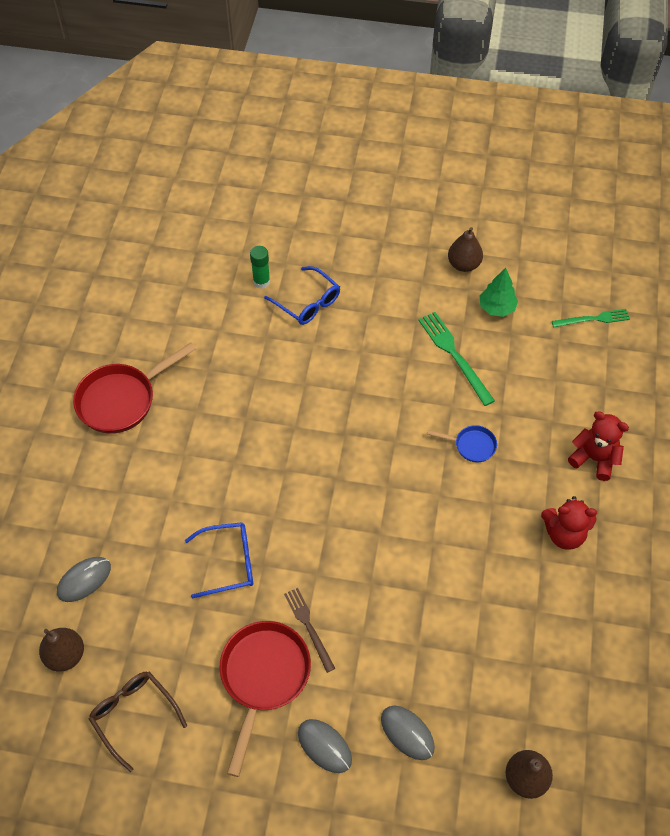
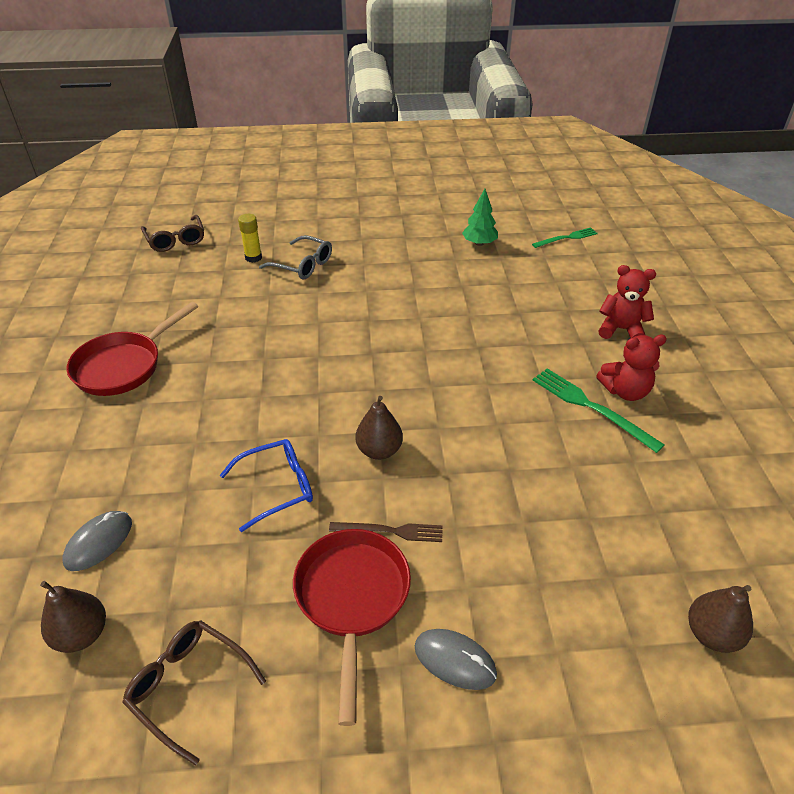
camera: 15 degrees left, 15 degrees down
(190, 239) = (176, 240): none -> brown glasses
(261, 281) = (253, 258): green glue stick -> yellow glue stick
(308, 303) = (303, 265): blue glasses -> grey glasses
(308, 626) = (390, 531): brown fork -> brown fork turned 135 degrees clockwise
(407, 733) = (550, 618): grey mouse -> none
(454, 355) = (455, 279): green fork -> green fork (591, 407)
(463, 264) = (437, 221): brown pear -> brown pear (379, 450)
(471, 445) = (501, 340): blue pan -> none

